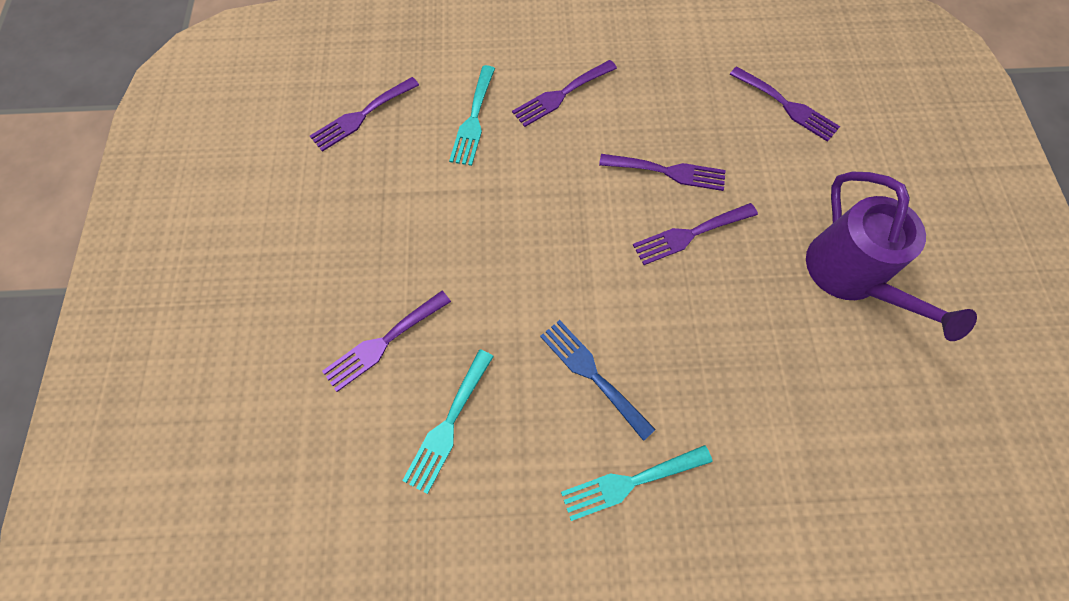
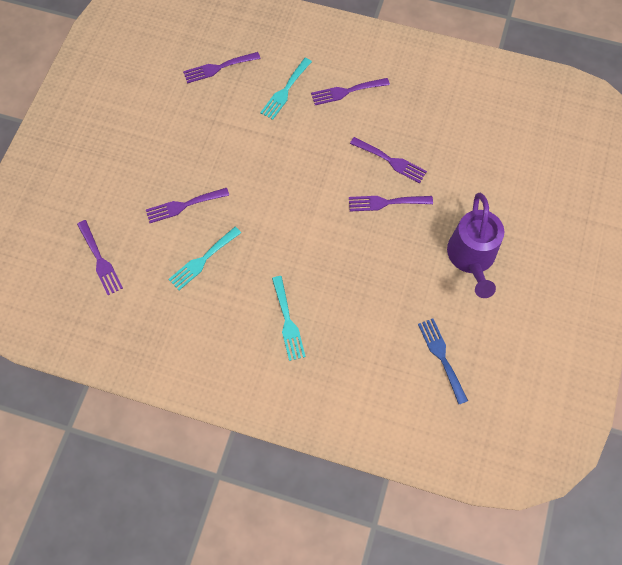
camera: 20 degrees right, 0 degrees up
(592, 374) = (292, 260): blue fork -> blue fork (441, 356)
(629, 482) = (288, 322): turquoise fork -> turquoise fork turned 105 degrees counterclockwise
(787, 106) = (489, 143): purple fork -> purple fork (100, 260)

